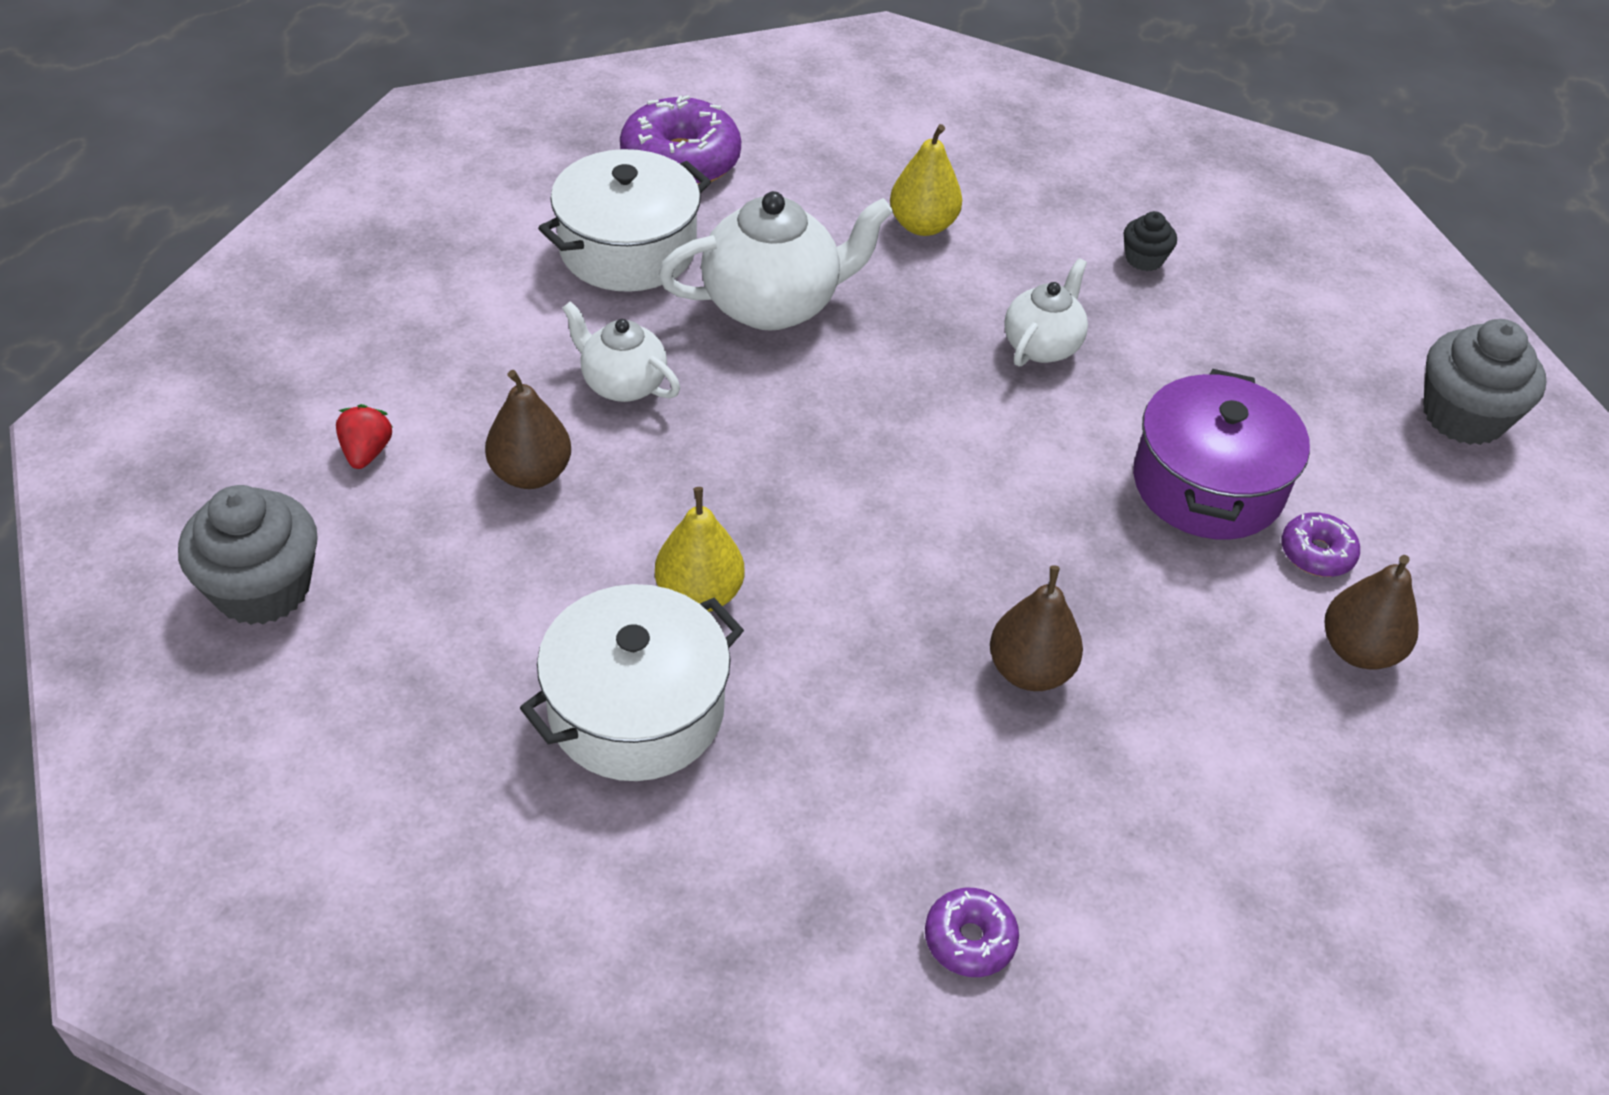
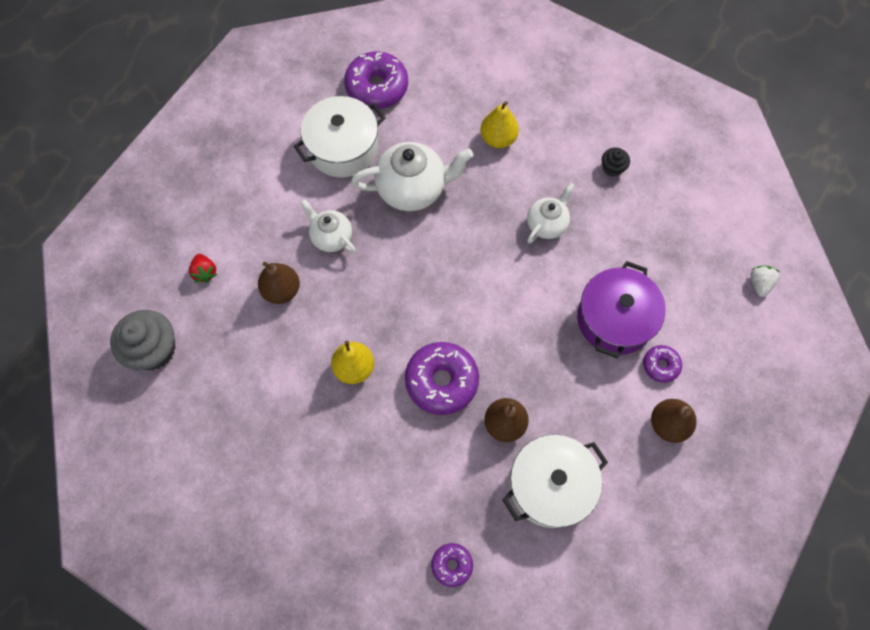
camera: 10 degrees right, 20 degrees up
(366, 452) = (205, 272): red strawberry -> red strawberry turned 150 degrees clockwise
(636, 710) = (318, 431): white pot -> white pot (550, 485)
(885, 606) = (441, 381): none -> purple donut
(1463, 416) = (759, 284): grey cupcake -> white strawberry

